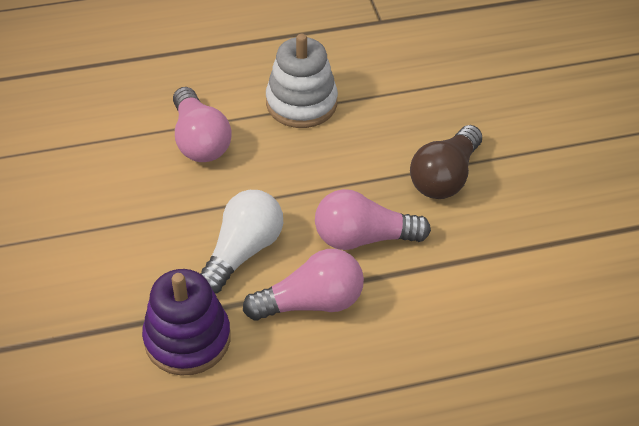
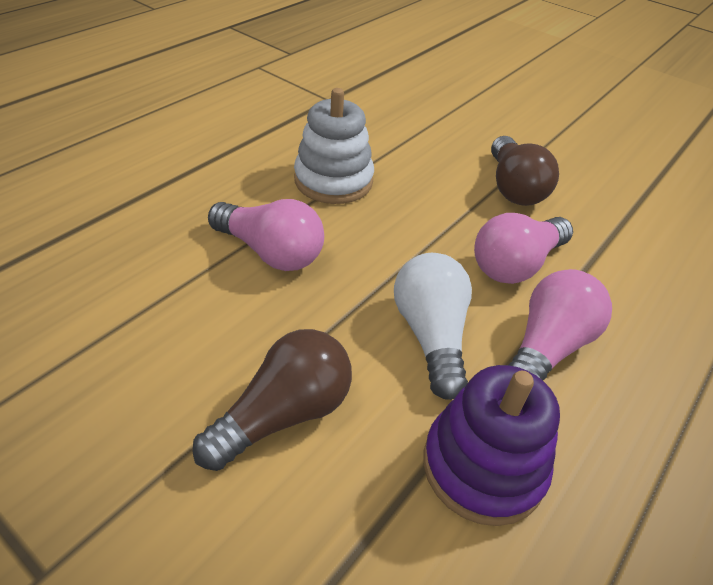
camera: 40 degrees left, 5 degrees down
(110, 247) = (284, 414): none -> brown light bulb

